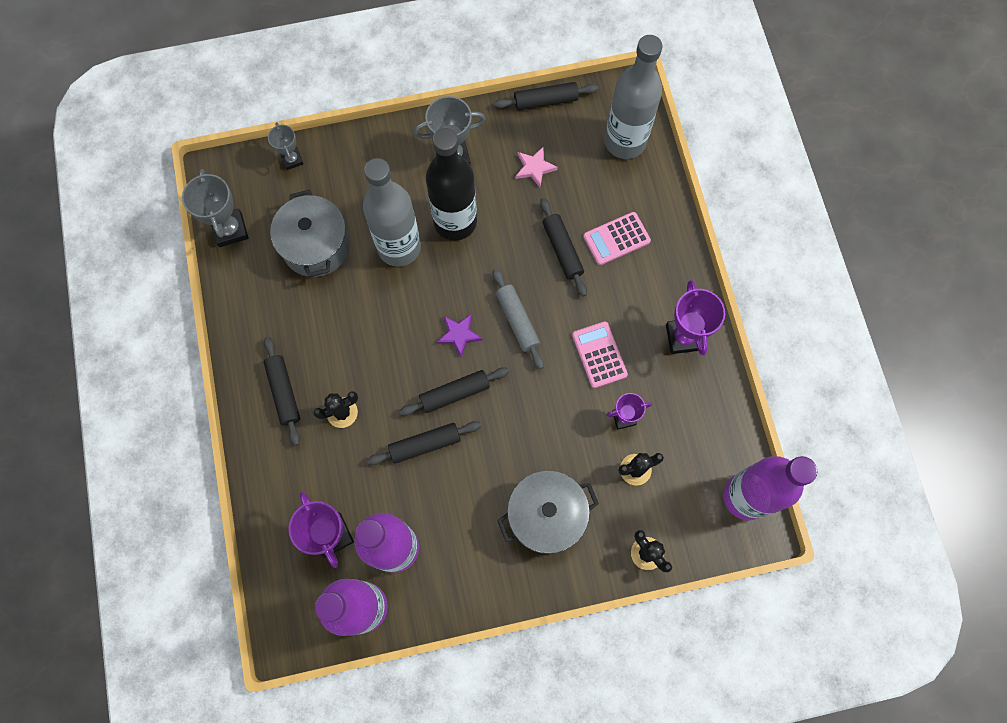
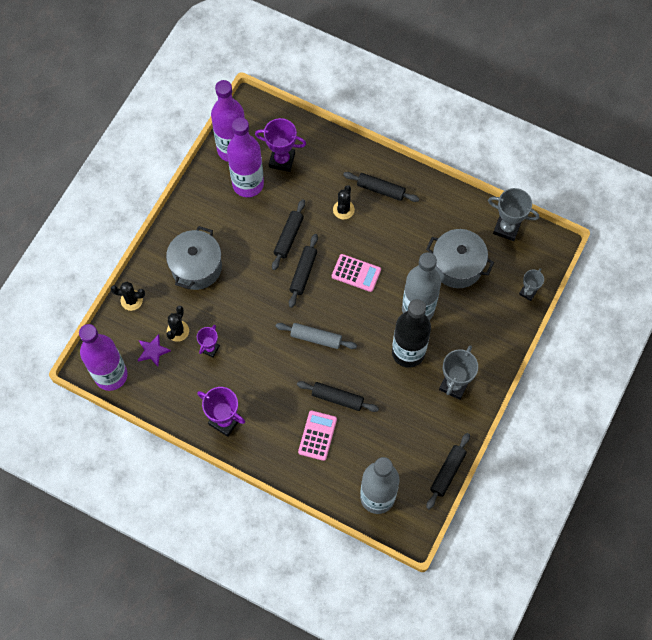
camera: 130 degrees right, 5 degrees down
(292, 160) = (528, 292): grey trophy -> grey trophy turned 75 degrees counterclockwise
(459, 335) = (335, 301): purple star -> purple star (153, 351)
(534, 168) = (405, 426): pink star -> none
(599, 355) = (256, 366): pink calculator -> pink calculator (356, 273)

